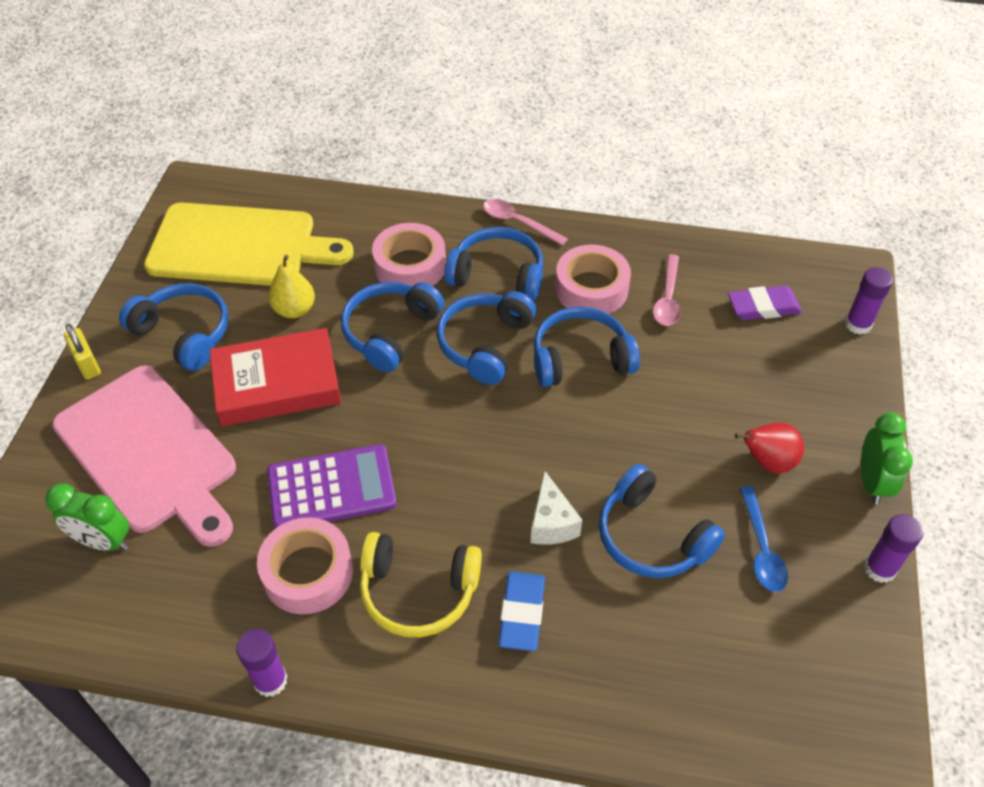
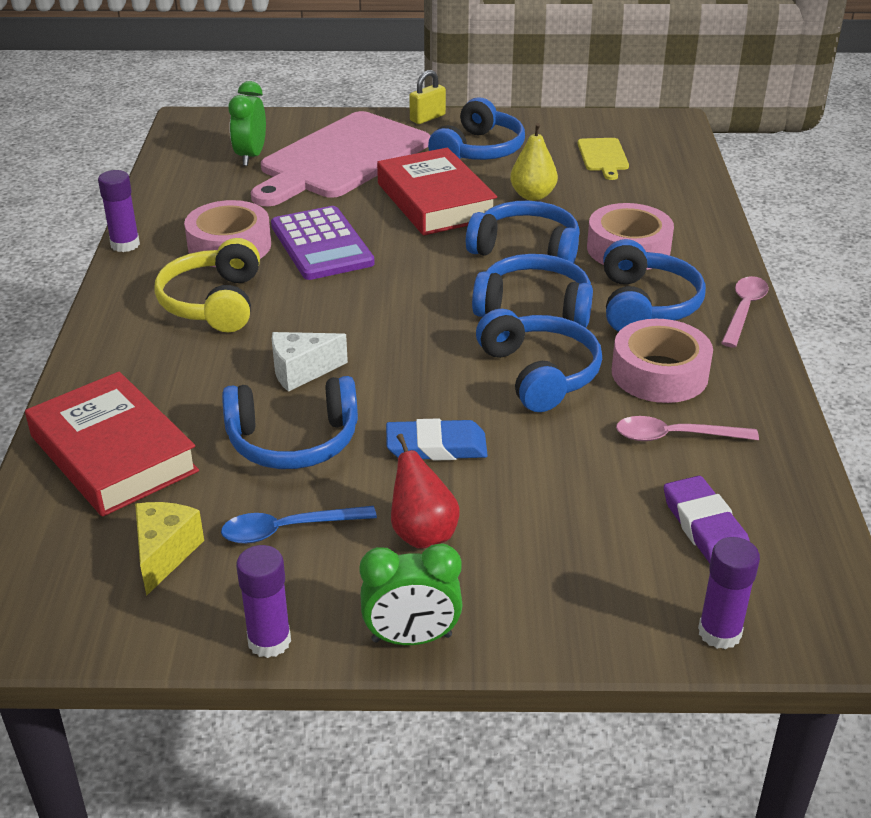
camera: 80 degrees right, 15 degrees down
(239, 246) = (603, 157): yellow cutting board -> yellow cutting board, size x0.41
(522, 613) = (192, 363): blue eraser -> blue eraser (436, 446)
(651, 537) = (293, 441): blue headphones -> blue headphones turned 135 degrees counterclockwise
(656, 682) = (114, 453): none -> red book
(789, 638) = (165, 554): none -> yellow cheese

